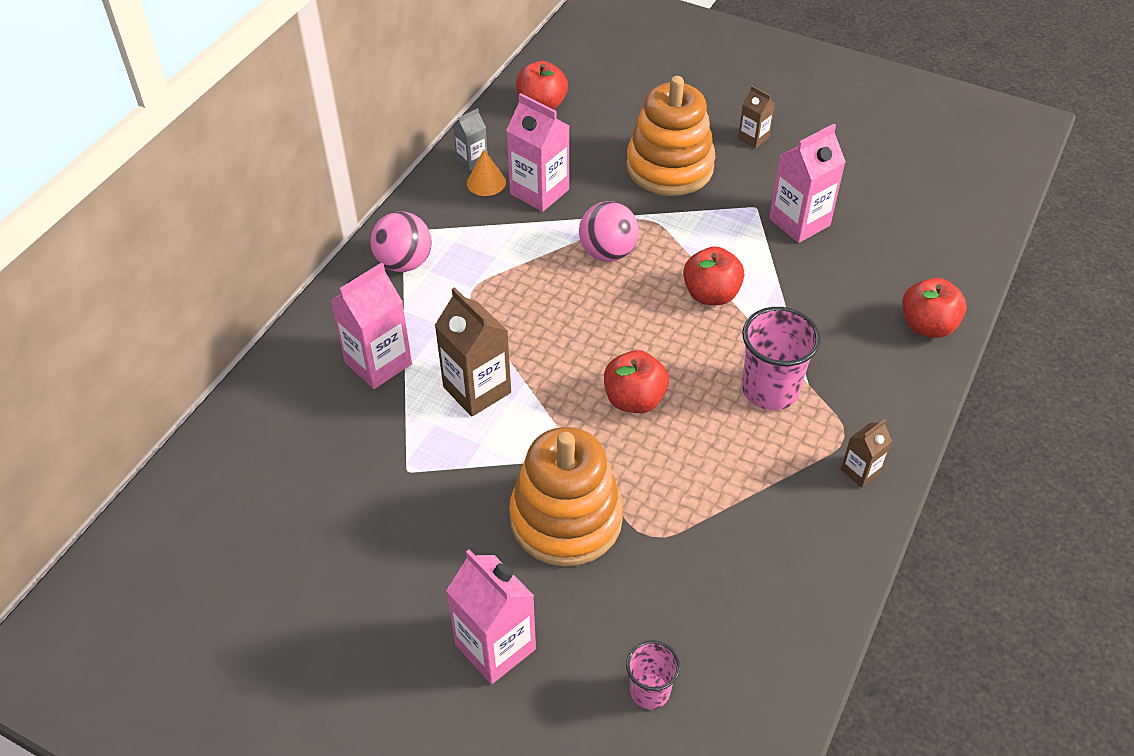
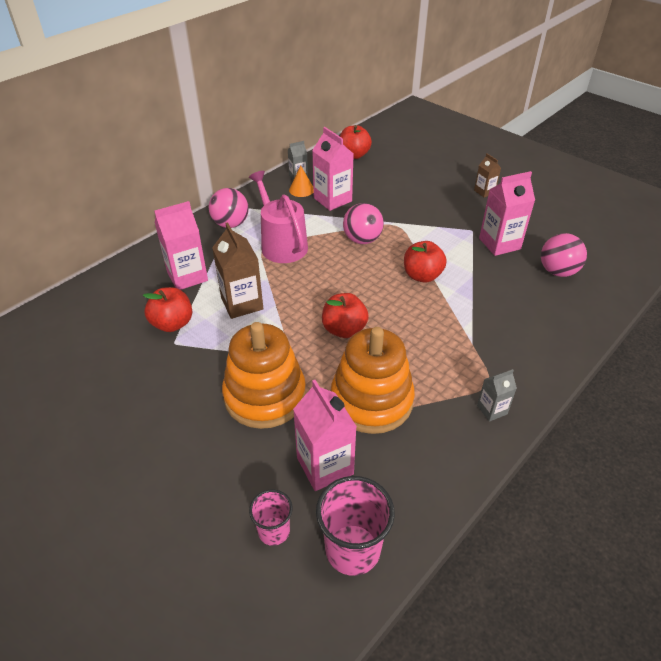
camera: 15 degrees right, 5 degrees down
(494, 282) = (281, 244): none -> pink watering can
(495, 647) = (177, 471): pink carton -> pink carton (325, 466)
(669, 167) = (422, 199): orange stacking toy -> orange stacking toy (371, 400)
(770, 390) = (442, 342): pink cup -> pink cup (352, 549)
(860, 471) = (492, 410): brown carton -> grey carton
(888, 251) = (557, 271): none -> pink ball
(927, 326) = (573, 323): red apple -> red apple (172, 324)

